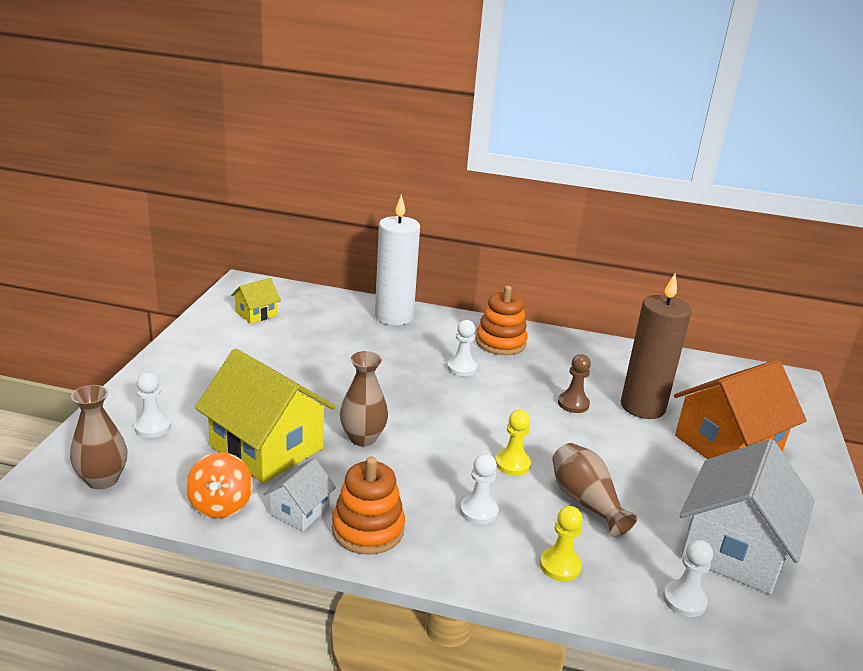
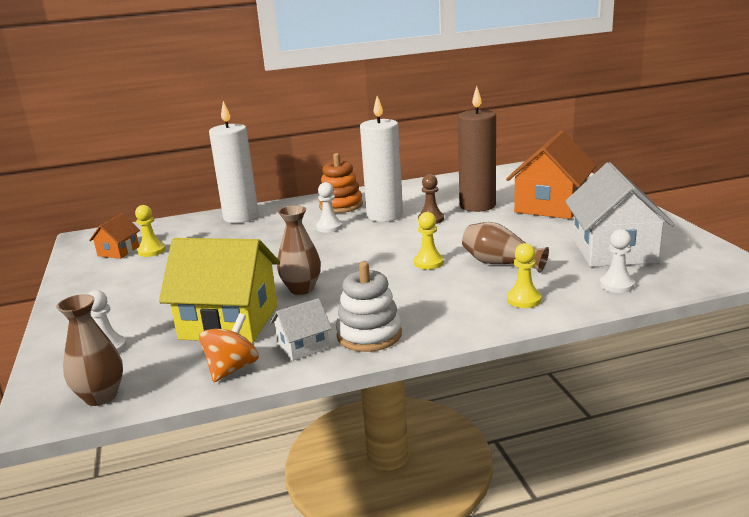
camera: 25 degrees left, 5 degrees down
(221, 505) = (232, 369): orange spinning top -> orange spinning top turned 120 degrees counterclockwise
(256, 314) = (118, 251): yellow house -> orange house
(282, 326) = (151, 251): none -> yellow pawn
(300, 510) = (303, 346): white house -> white house turned 60 degrees clockwise
(368, 529) = (369, 335): orange stacking toy -> white stacking toy
(478, 511) = (436, 294): white pawn -> none
(531, 376) = (384, 215): none -> white candle

